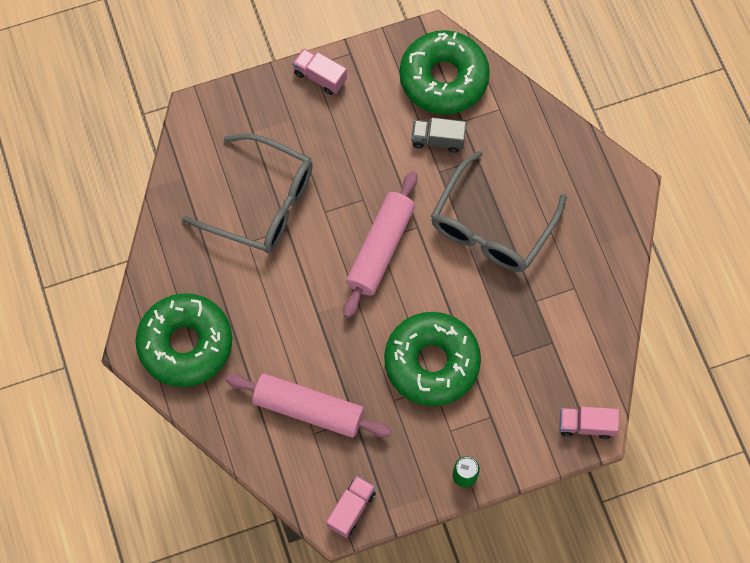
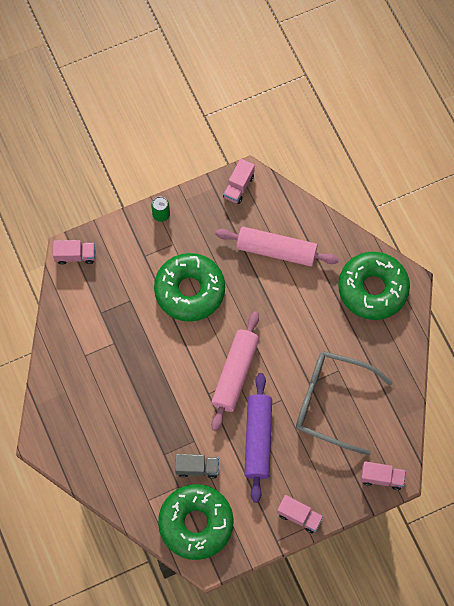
camera: 175 degrees right, 0 degrees up
(215, 111) = (381, 478): none -> pink truck
(360, 167) = (258, 439): none -> purple rolling pin
(491, 227) = (150, 398): grey glasses -> none

